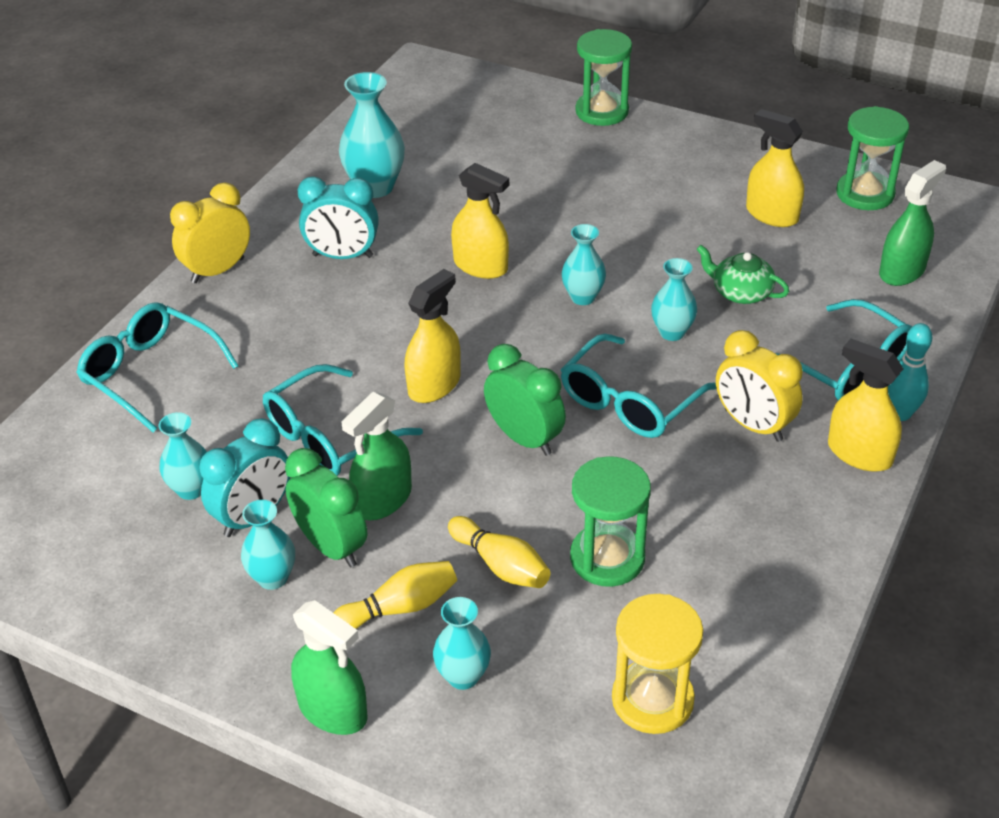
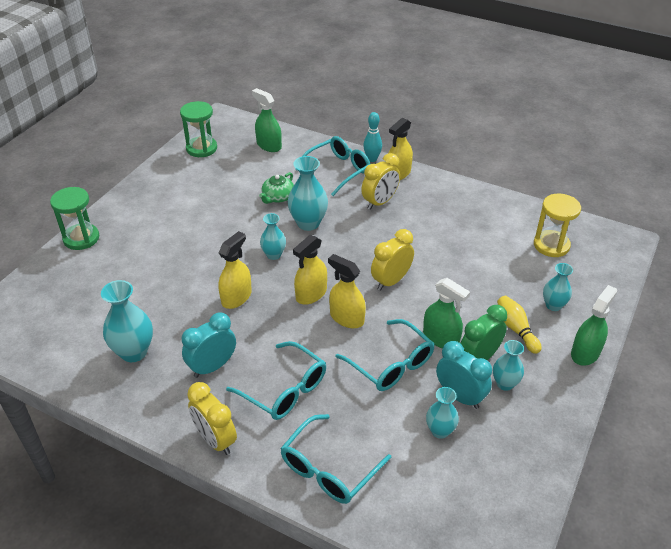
camera: 90 degrees left, 0 degrees up
(342, 256) = (212, 367): turquoise clock -> turquoise clock turned 135 degrees counterclockwise
(500, 565) = (482, 291): yellow bowling pin -> none
(524, 438) = (391, 281): green clock -> yellow clock
(607, 558) = (472, 255): green hourglass -> none
(629, 402) = (362, 242): turquoise glasses -> turquoise glasses (285, 390)
(672, 332) = (308, 223): turquoise vase -> turquoise vase, size x1.62
(771, 214) = (212, 180): yellow spray bottle -> yellow spray bottle (311, 294)

